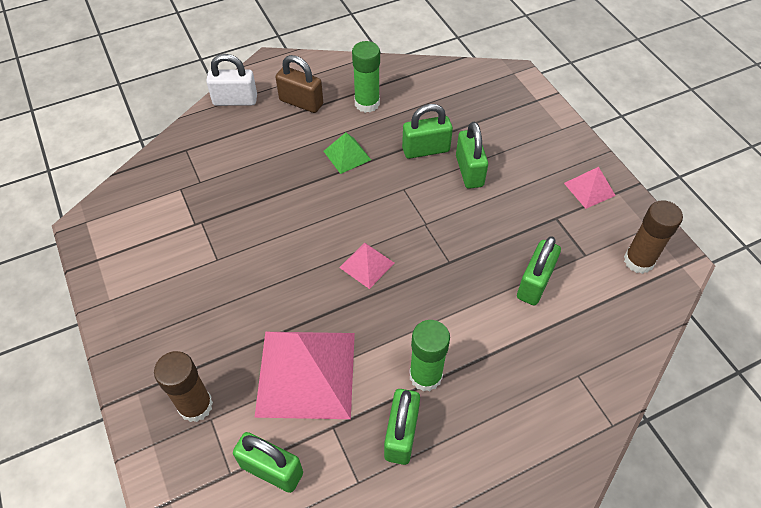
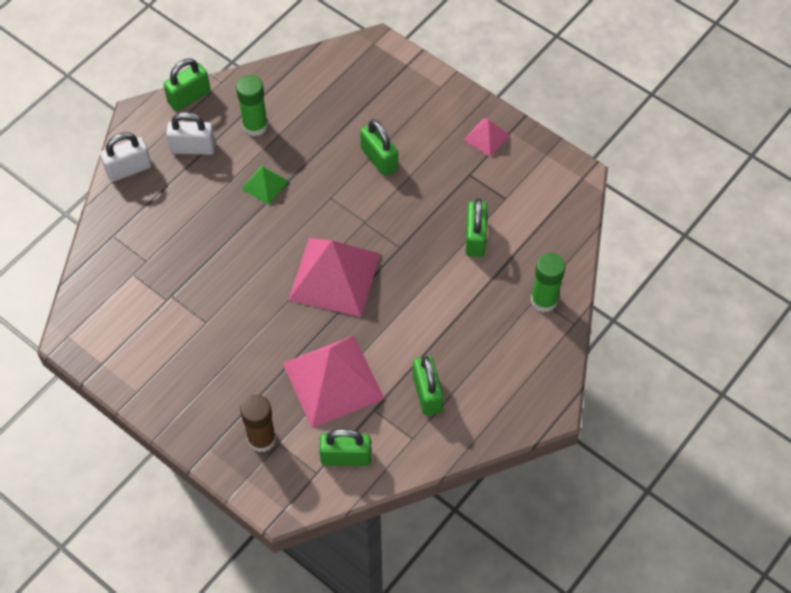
camera: 25 degrees left, 5 degrees up
(301, 102) = (193, 148): brown padlock -> white padlock
(367, 265) = (334, 276): pink pyramid -> pink pyramid, size x2.12
(425, 376) = (424, 344): green glue stick -> green glue stick (544, 300)
(426, 150) = (332, 153): green padlock -> green padlock (189, 97)
(638, 261) = (548, 187): brown glue stick -> none

